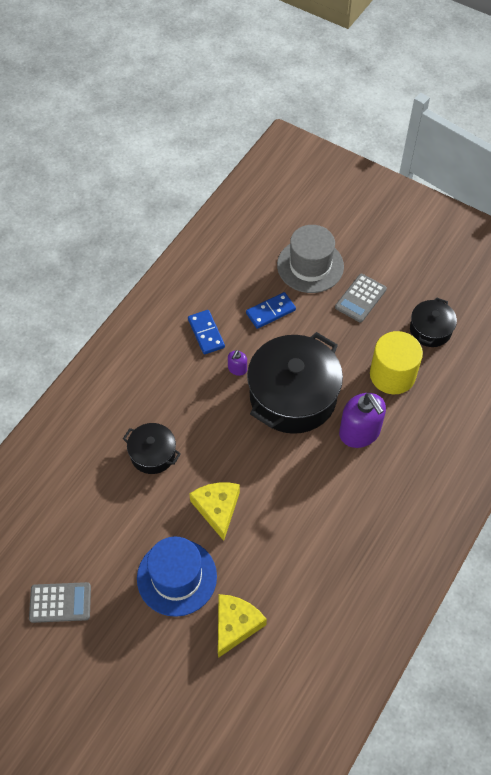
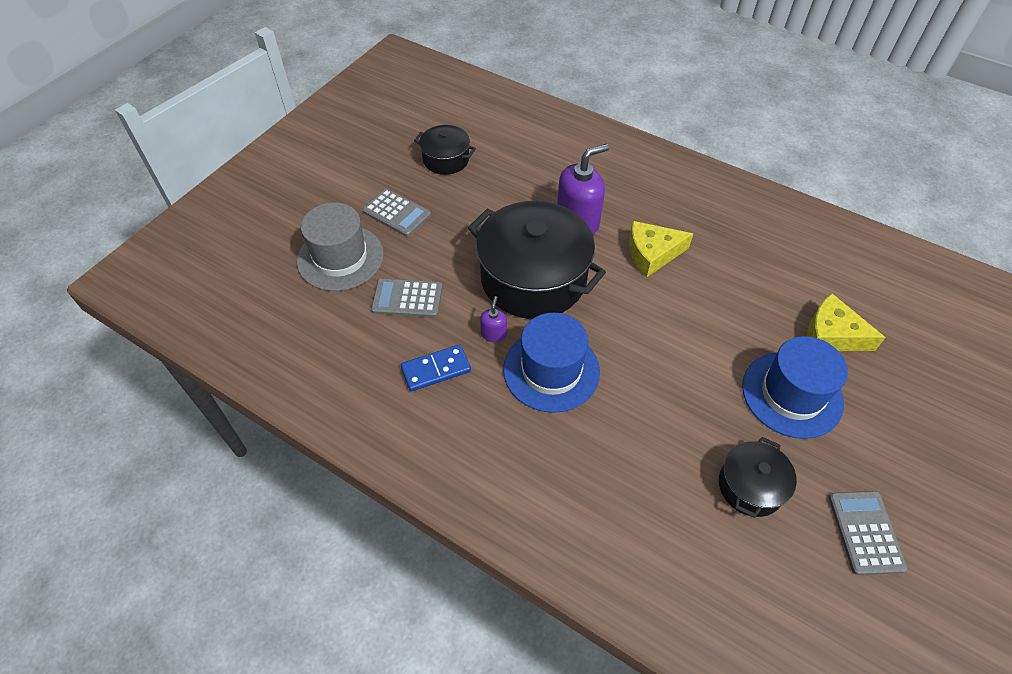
camera: 90 degrees left, 5 degrees down
(153, 454) = (627, 427): black pot -> black pot (750, 486)
(204, 406) = (551, 370): none -> blue hat
(217, 509) = (694, 353): yellow cheese -> yellow cheese (652, 254)
(237, 369) = (493, 334): purple soap dispenser -> purple soap dispenser turned 105 degrees counterclockwise
(270, 311) = (407, 299): blue domino -> grey calculator
(392, 375) = (503, 192): yellow cylinder -> none

